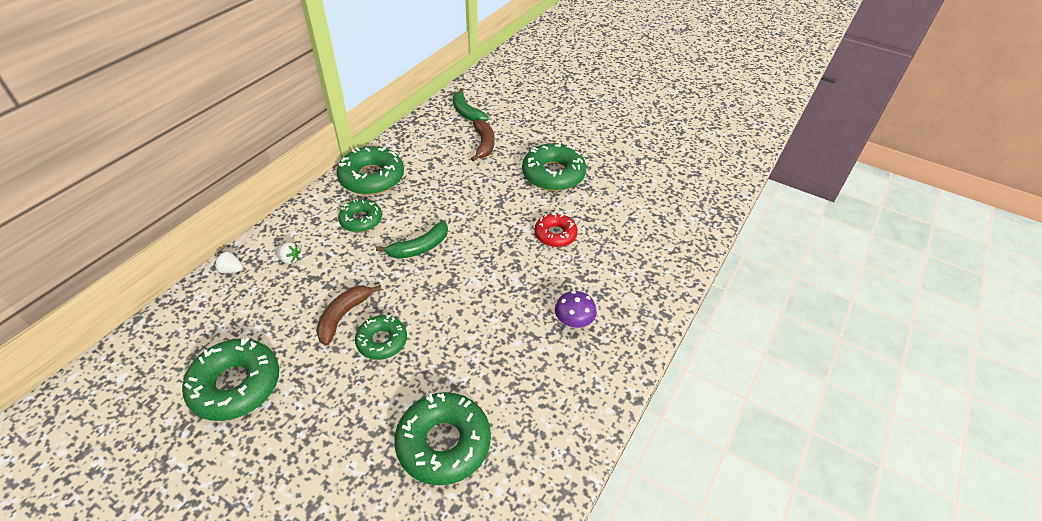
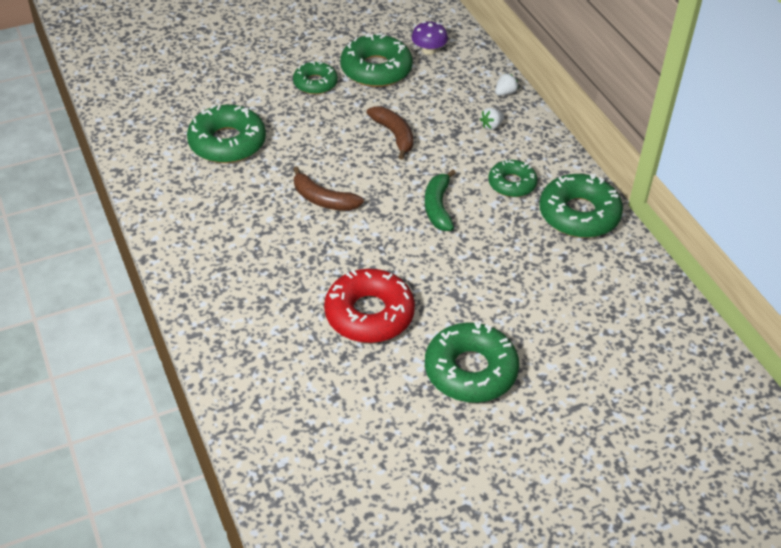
camera: 125 degrees right, 0 degrees up
(382, 341) = (347, 146): green donut -> green donut (315, 83)
(466, 112) = (669, 353): green banana -> none
(484, 144) = (581, 335): brown banana -> brown banana (323, 200)
(555, 234) = (369, 314): red donut -> red donut, size x1.64
(574, 321) = (253, 265): purple mushroom -> purple mushroom (428, 50)

